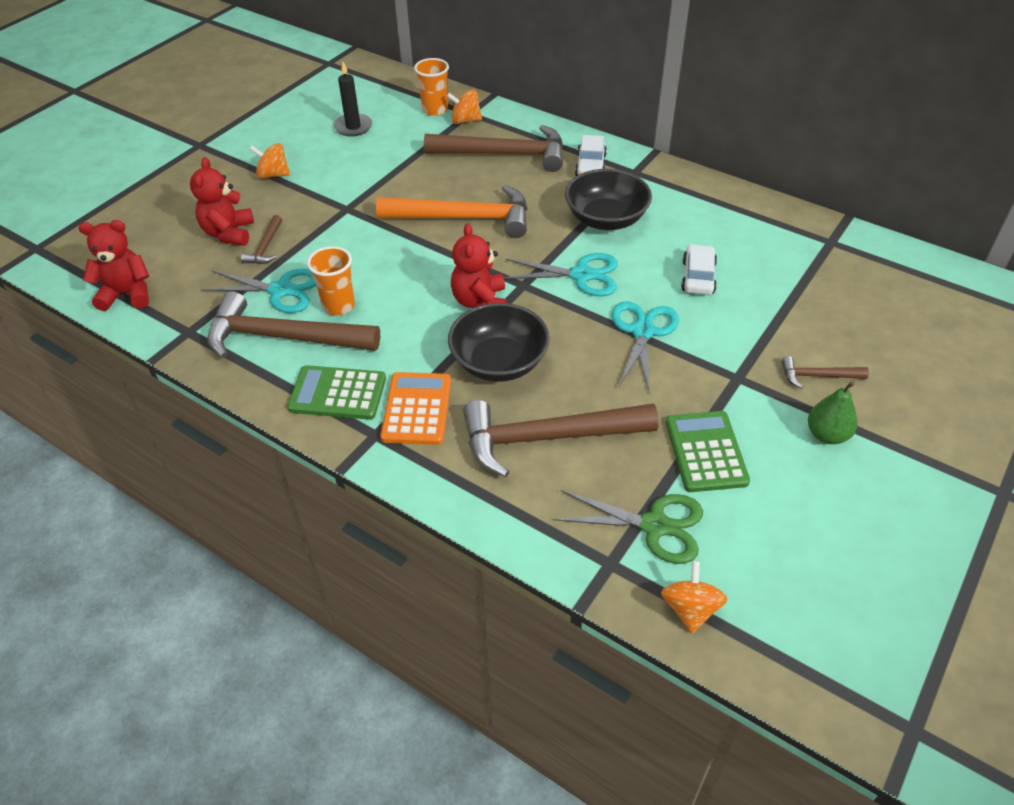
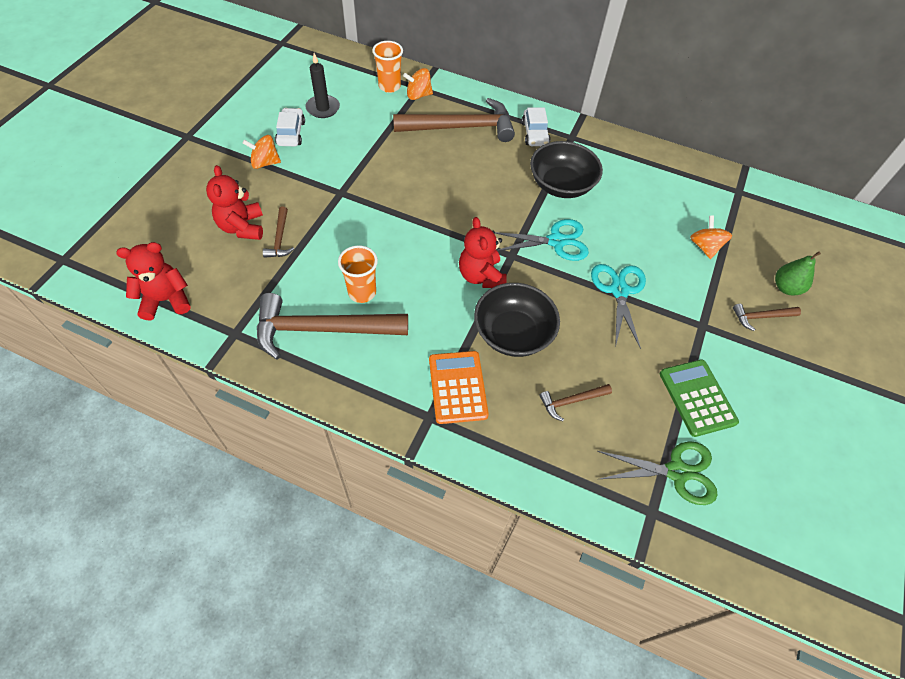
camera: 15 degrees left, 10 degrees up
(281, 290) = (306, 282): turquoise scissors -> none
(337, 393) = (386, 380): green calculator -> none
(464, 218) = (445, 194): orange hammer -> none
(547, 438) = (571, 401): brown hammer -> brown hammer, size x0.45
(690, 609) = (723, 544): orange spinning top -> orange spinning top (704, 247)
(698, 277) = (648, 234): white car -> white car (291, 133)
(827, 435) = (782, 370): green pear -> green pear (786, 288)

